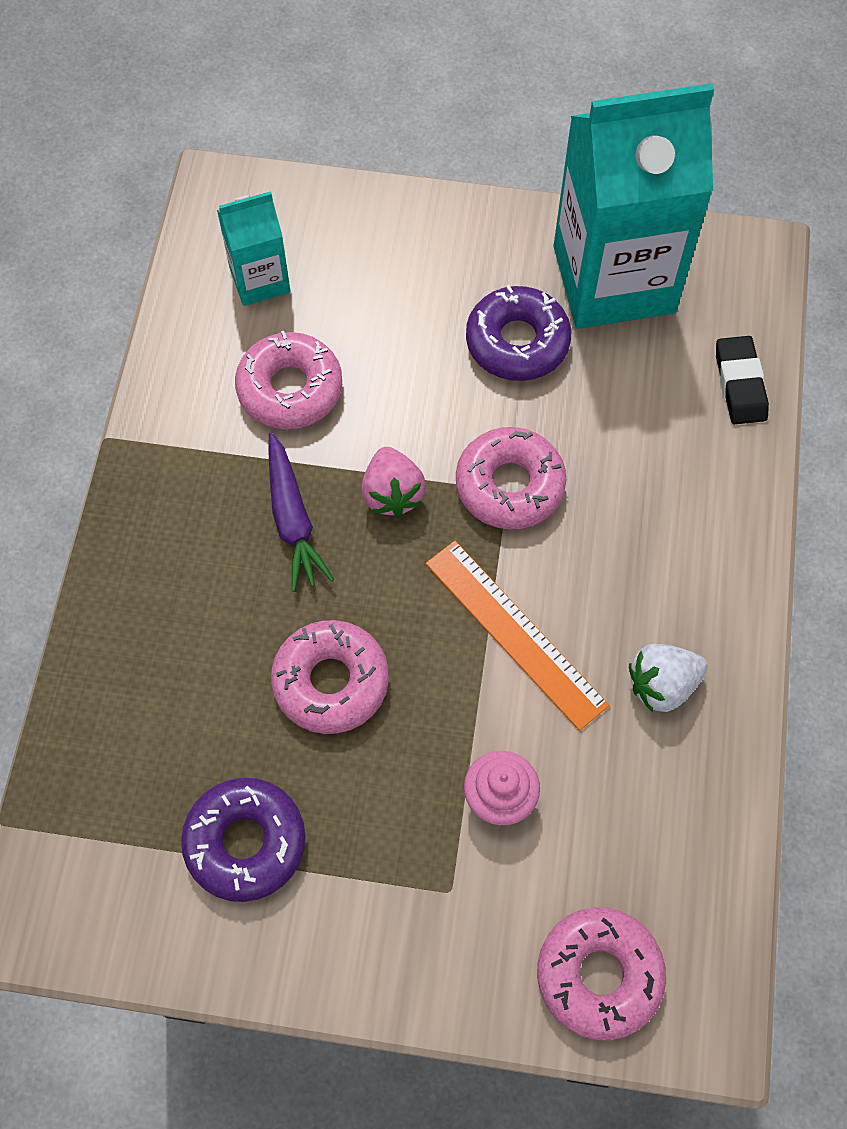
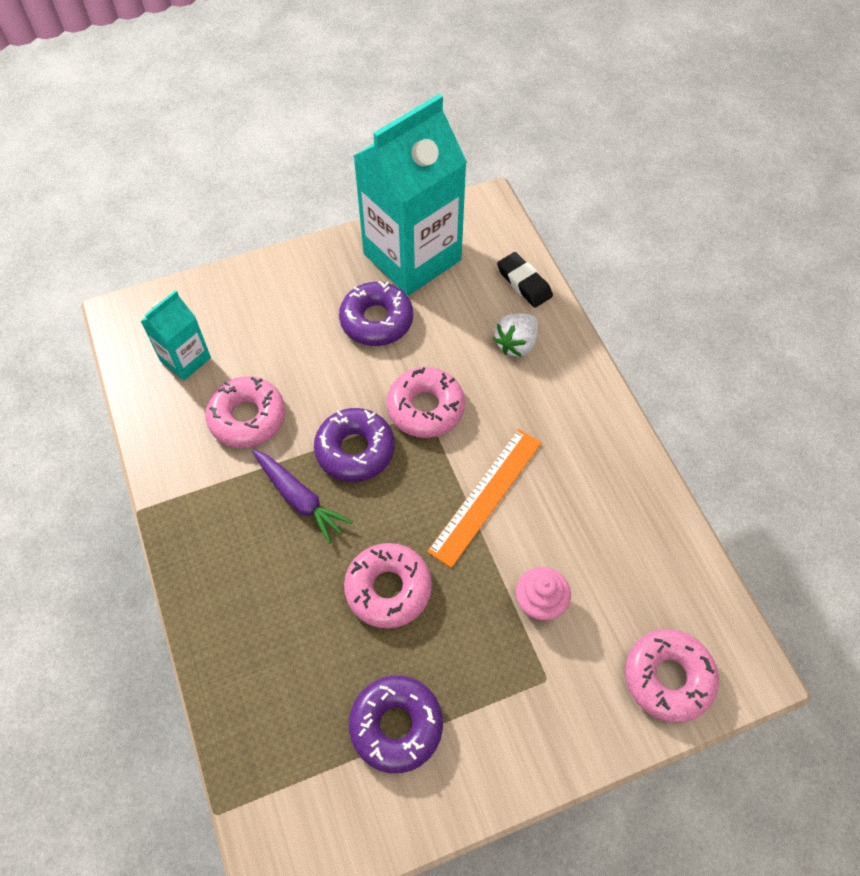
camera: 30 degrees left, 5 degrees down
(392, 494) = (355, 450): pink strawberry -> purple donut
(515, 633) = (485, 495): orange ruler -> orange ruler turned 75 degrees counterclockwise
(662, 685) = (592, 480): white strawberry -> white strawberry (516, 344)

